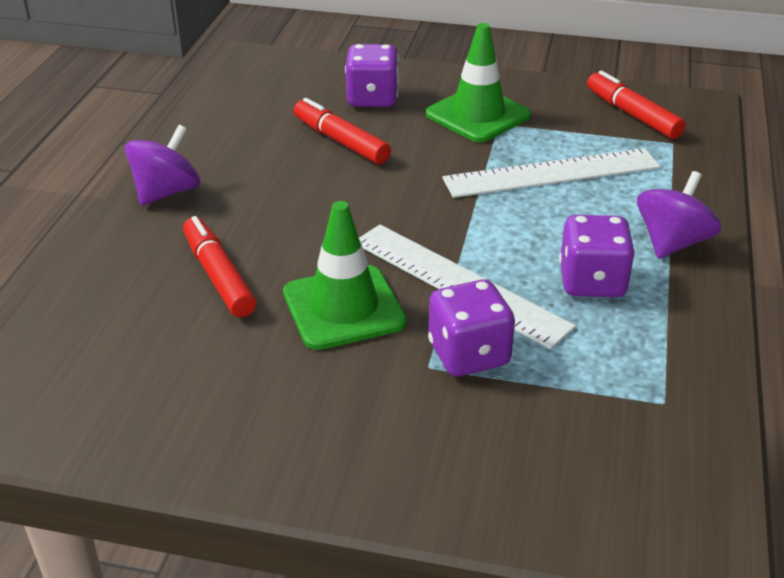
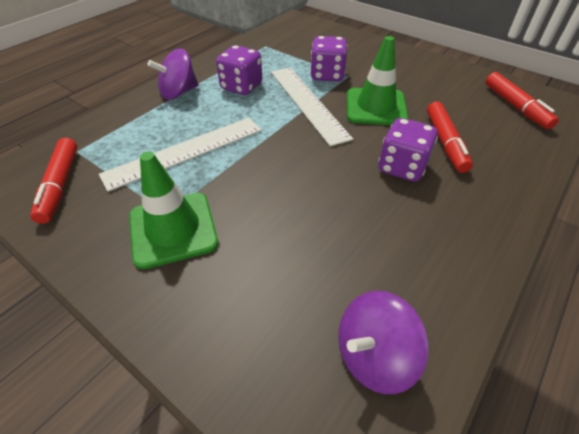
camera: 155 degrees left, 10 degrees up
(167, 192) = (486, 225): purple spinning top -> purple spinning top (374, 355)
(340, 141) = (315, 238): red marker -> red marker (515, 106)
(372, 98) = (248, 295): purple dice -> purple dice (402, 167)
(552, 173) = (185, 152): white ruler -> white ruler turned 45 degrees counterclockwise

